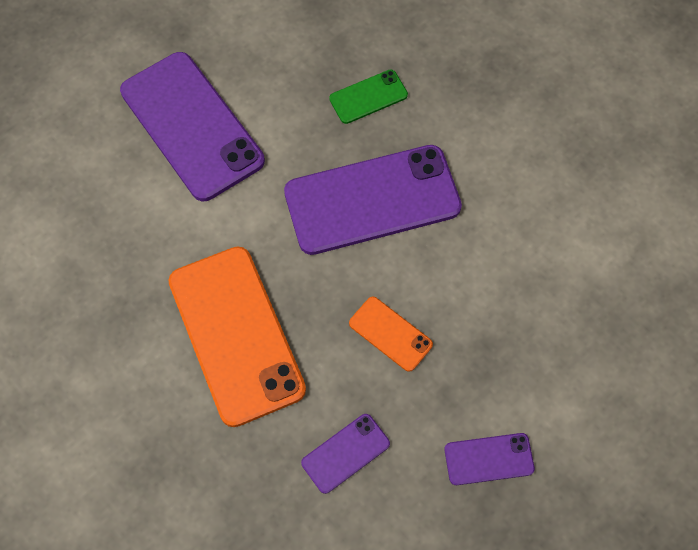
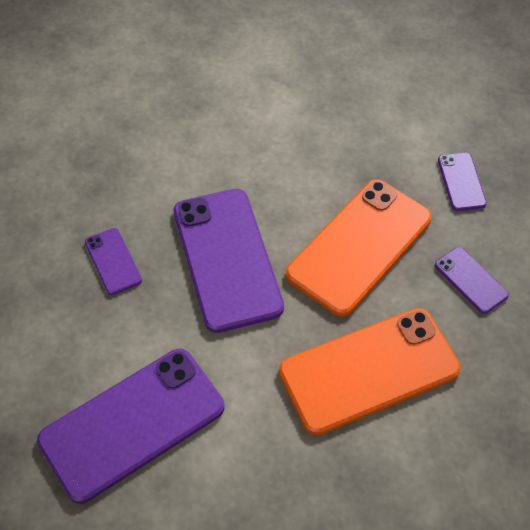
camera: 90 degrees left, 10 degrees down
(368, 97) = (113, 261): green phone -> purple phone
(390, 334) = (359, 246): orange phone -> orange phone, size x2.16

